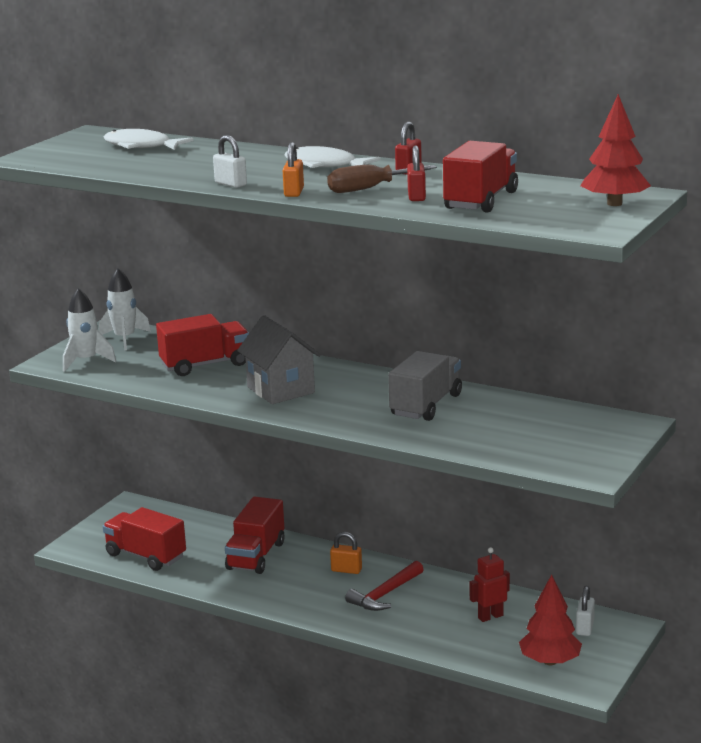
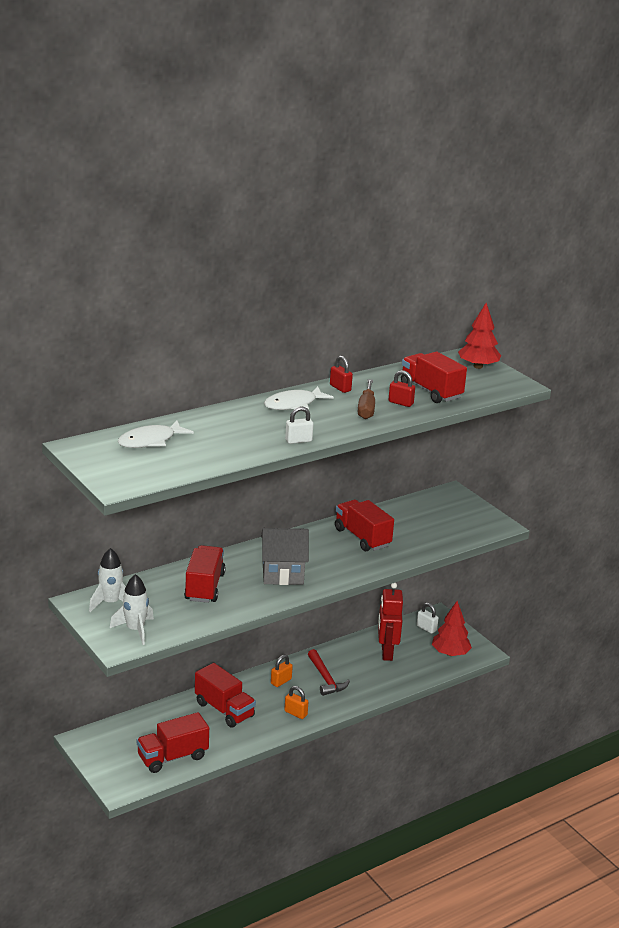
camera: 65 degrees left, 5 degrees up
(294, 192) = (345, 429): orange padlock -> orange padlock (295, 713)
(426, 405) = (362, 537): grey truck -> red truck
(490, 616) = (386, 653): red robot -> red robot, size x1.57

